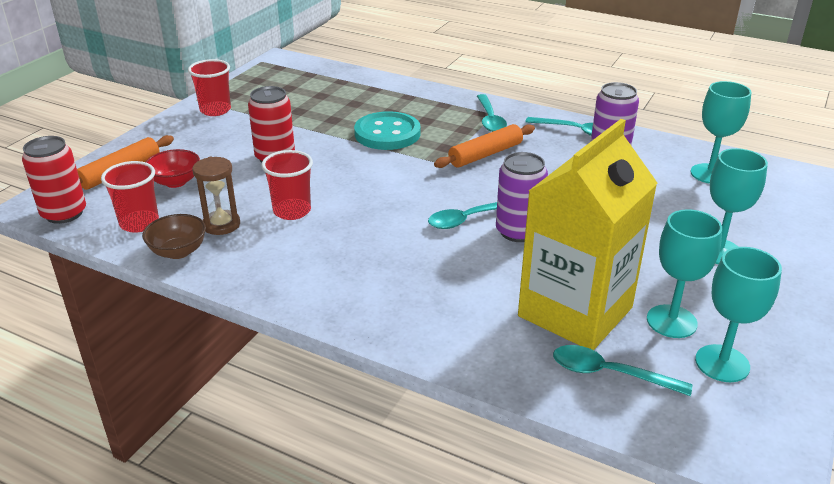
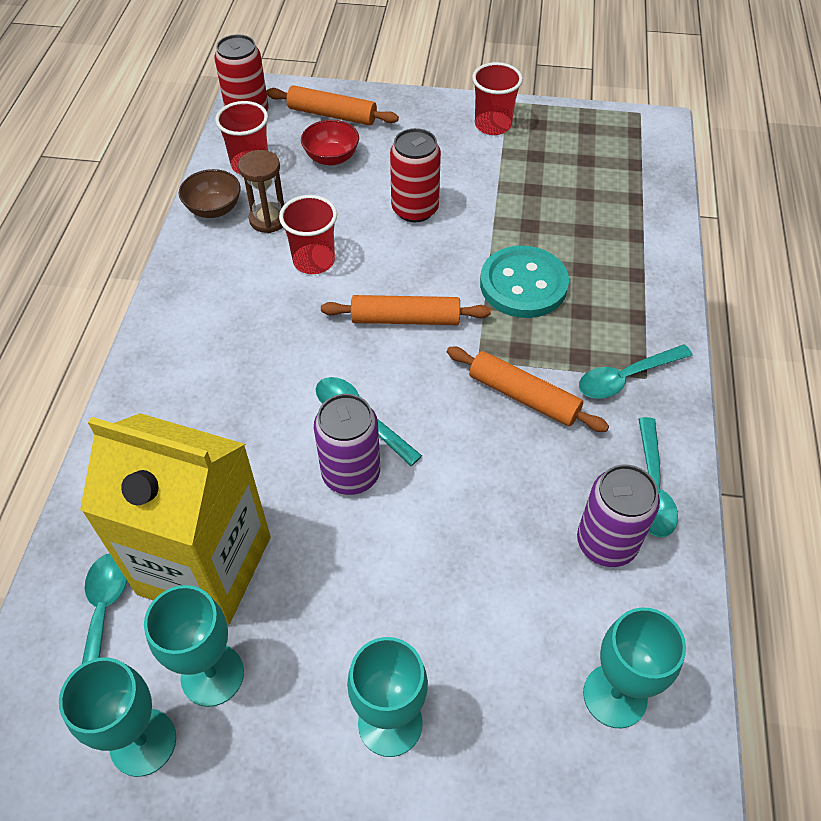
camera: 70 degrees right, 20 degrees up
(386, 183) = (405, 319): none -> orange rolling pin

